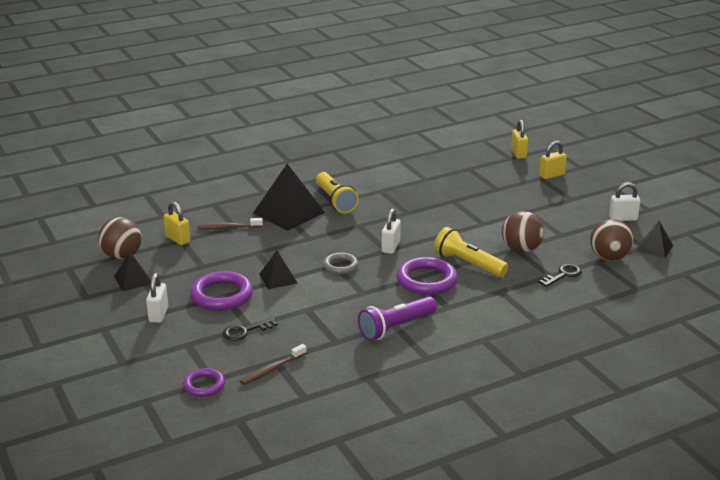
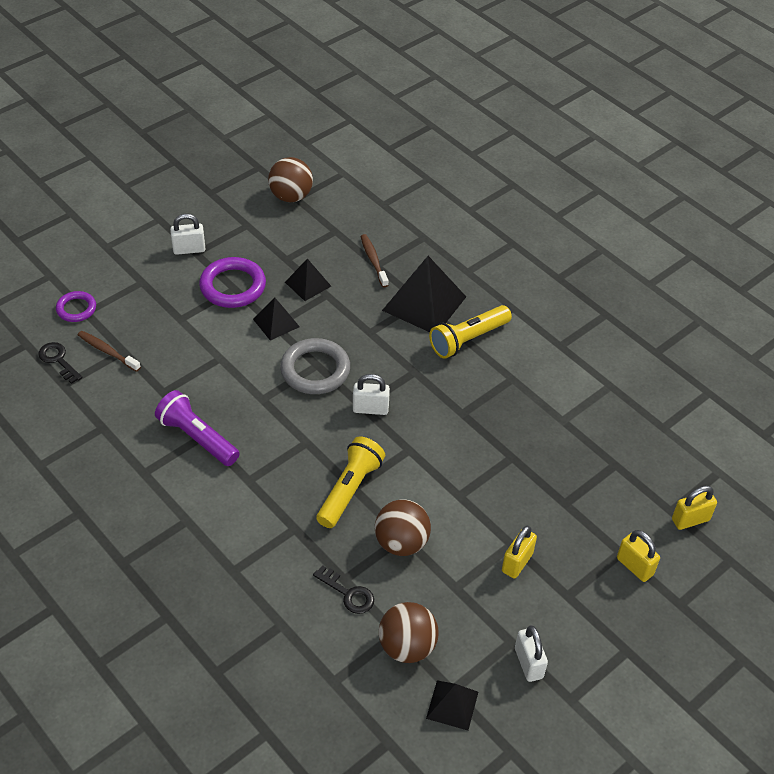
camera: 75 degrees right, 20 degrees up
(133, 280) = (248, 216): black pyramid -> black pyramid (308, 284)
(178, 239) = (336, 227): yellow padlock -> yellow padlock (517, 562)
(245, 331) = (170, 318): black key -> black key (58, 360)
(340, 266) = (315, 370): grey ring -> grey ring, size x1.69
(426, 280) = (302, 453): purple ring -> none

